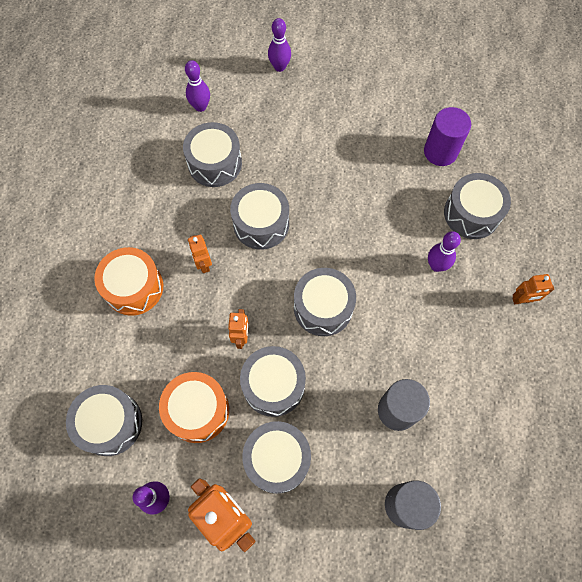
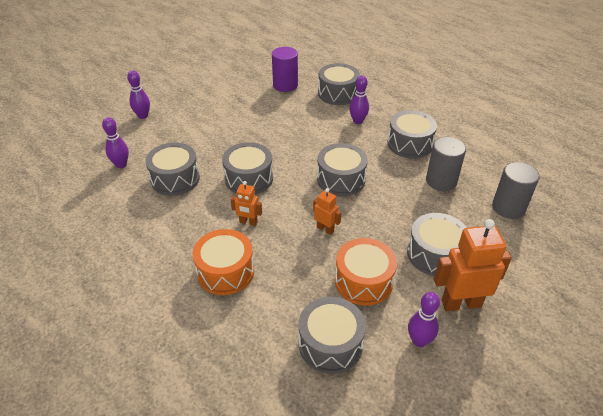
camera: 55 degrees left, 25 degrees down
(273, 385) = (377, 230): grey drum -> grey drum (409, 144)
(522, 300) = (409, 102): orange robot -> none

